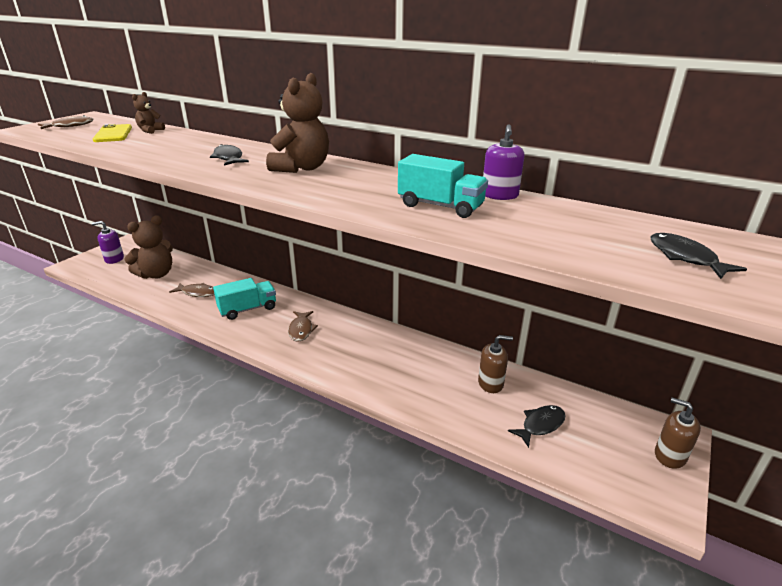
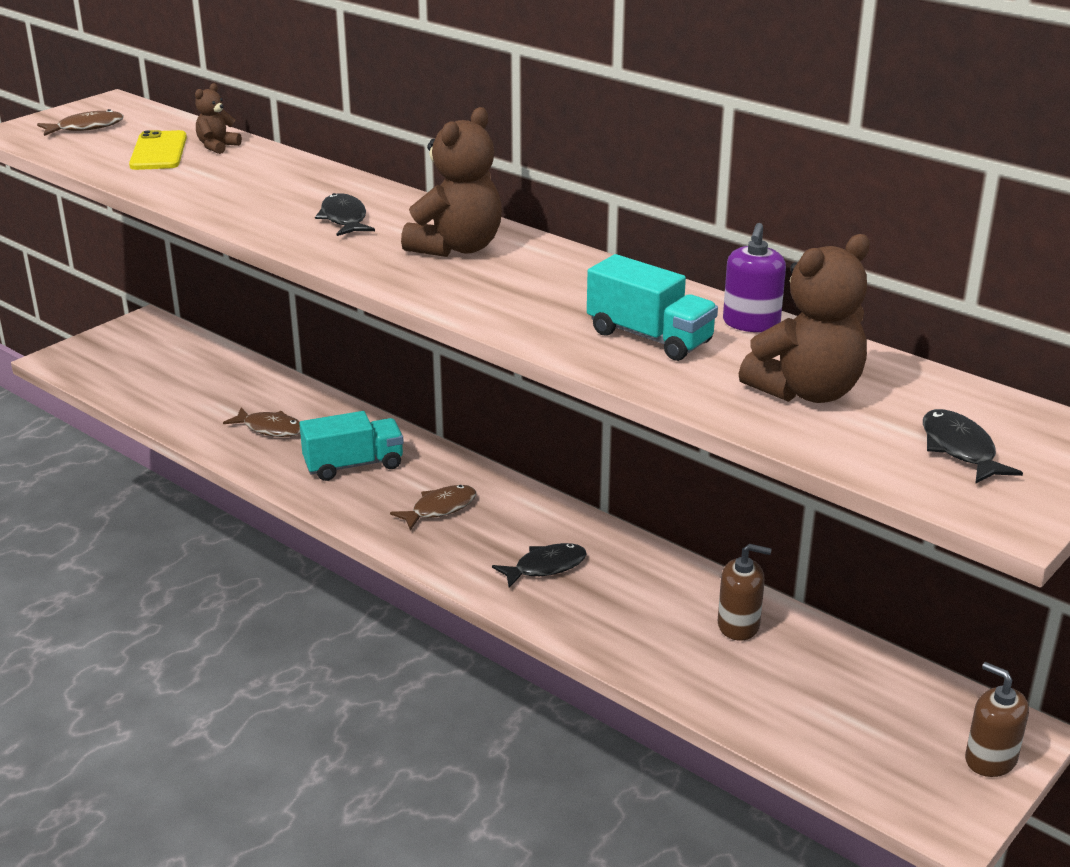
camera: 10 degrees right, 0 degrees up
(114, 259) = (128, 353): purple soap dispenser -> none
(156, 274) = (201, 388): brown teddy bear -> brown teddy bear (806, 392)
(301, 330) = (440, 509): brown fish -> brown fish turned 135 degrees counterclockwise
(540, 425) = (798, 694): black fish -> black fish (545, 567)

